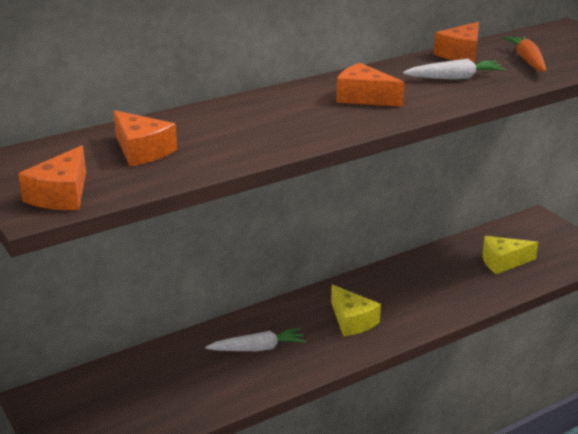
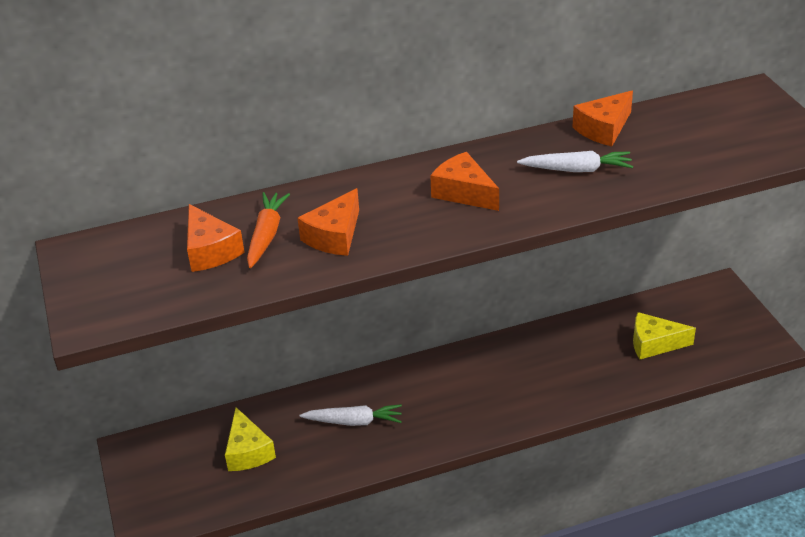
camera: 15 degrees right, 10 degrees up
(61, 195) = (116, 304): orange cheese -> orange cheese (334, 236)
(352, 321) = (461, 400): yellow cheese -> yellow cheese (248, 451)
(527, 60) = (674, 147): orange carrot -> orange carrot (266, 235)

